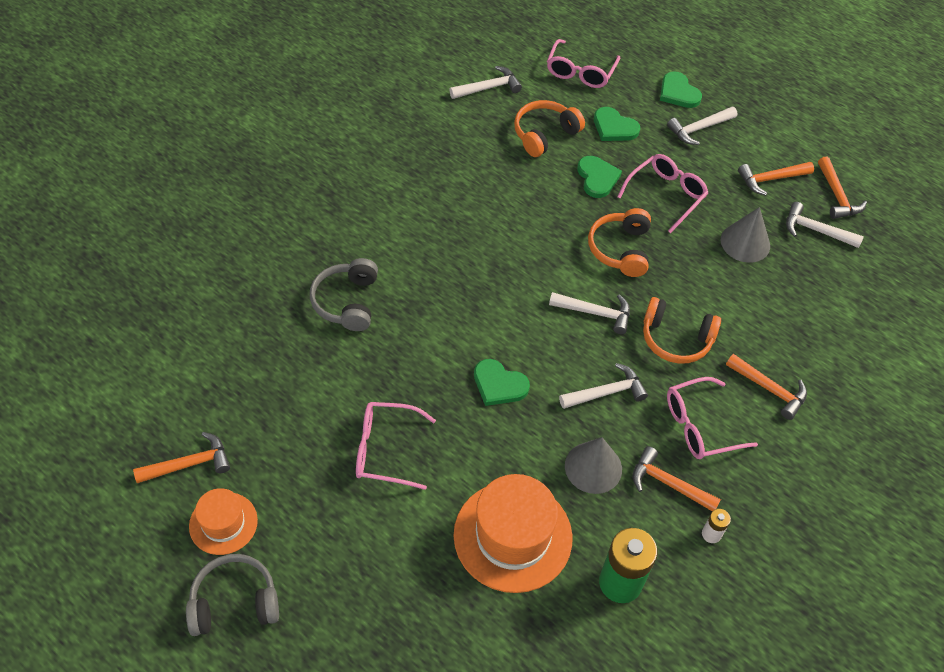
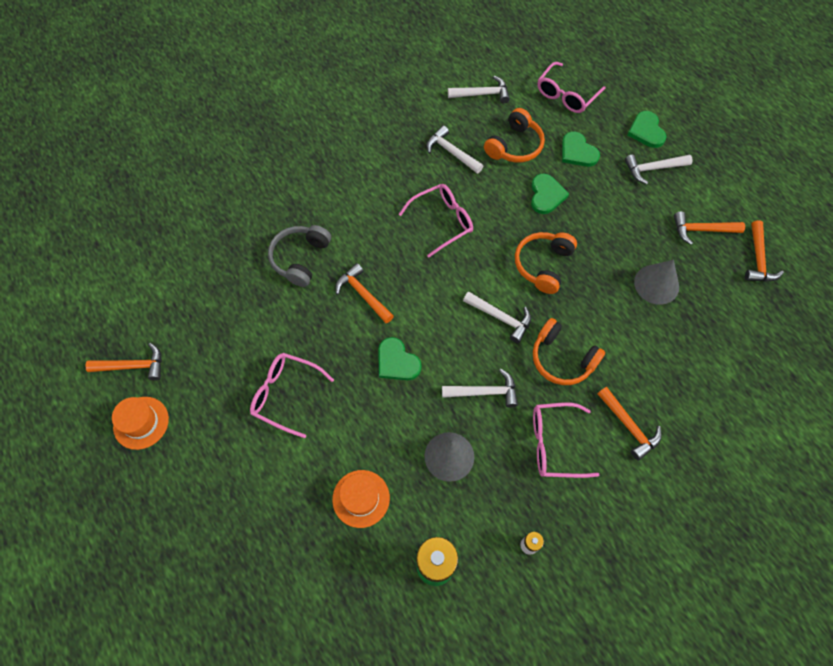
camera: 20 degrees right, 10 degrees up
(234, 602) = (126, 491): grey headphones -> none
(512, 536) = (361, 498): orange hat -> orange hat, size x0.57
(544, 134) = (515, 146): orange headphones -> orange headphones turned 150 degrees clockwise
(666, 195) = (601, 224): pink glasses -> pink glasses (442, 221)
(668, 483) = (508, 489): orange hammer -> orange hammer (363, 294)
(816, 230) = (726, 287): white hammer -> white hammer (451, 152)

